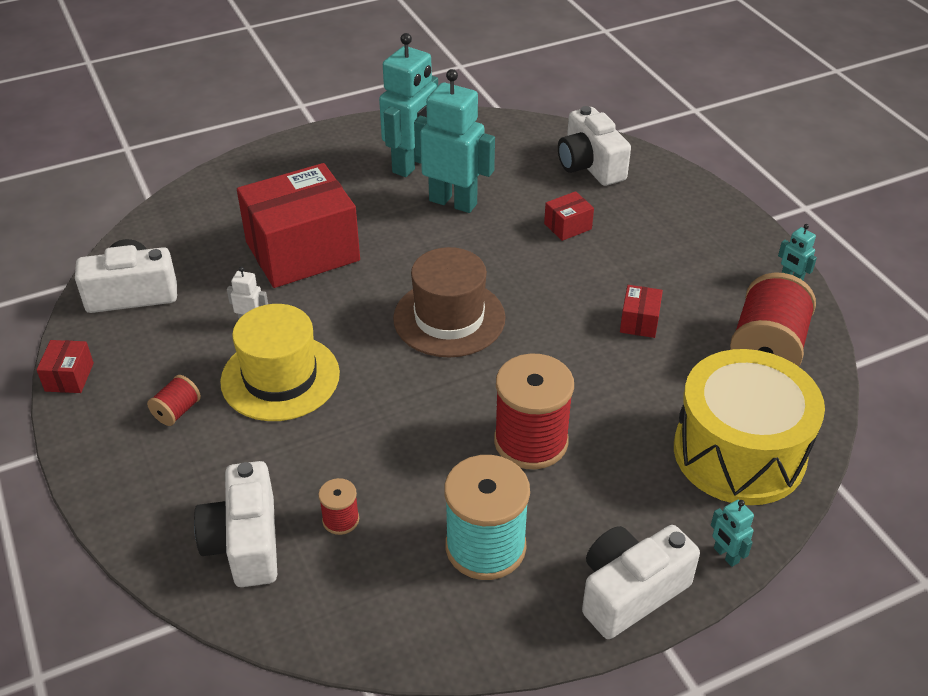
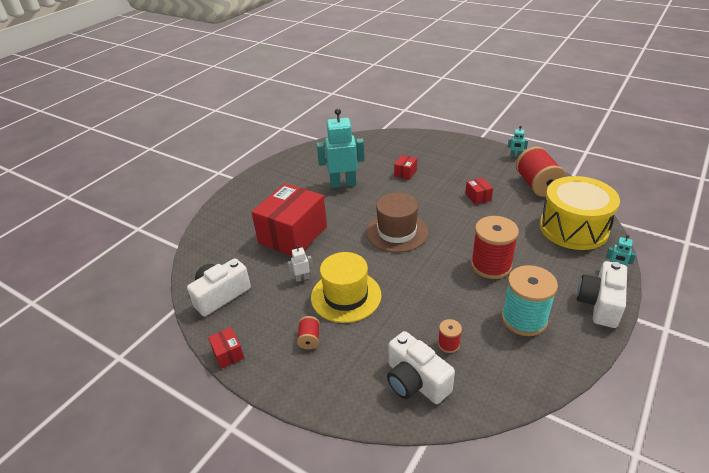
camera: 30 degrees left, 5 degrees down
(411, 164) = (305, 176): turquoise robot -> none
(590, 165) = (387, 146): white camera -> none

